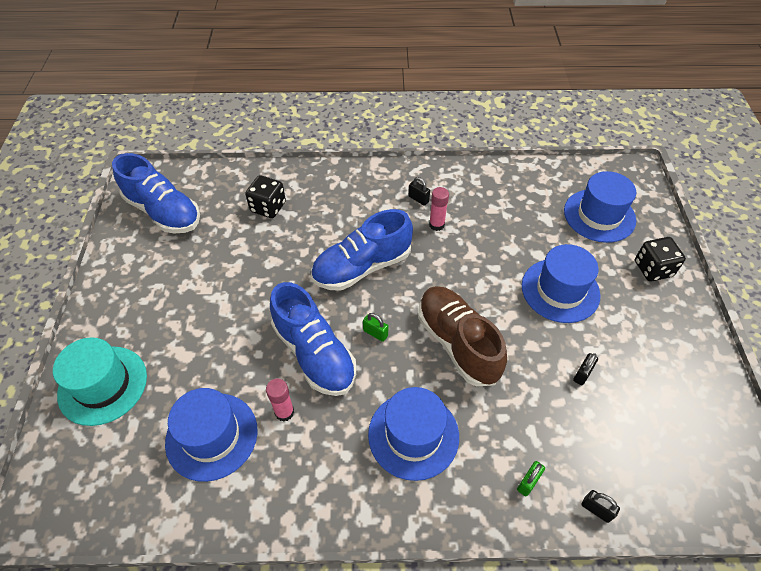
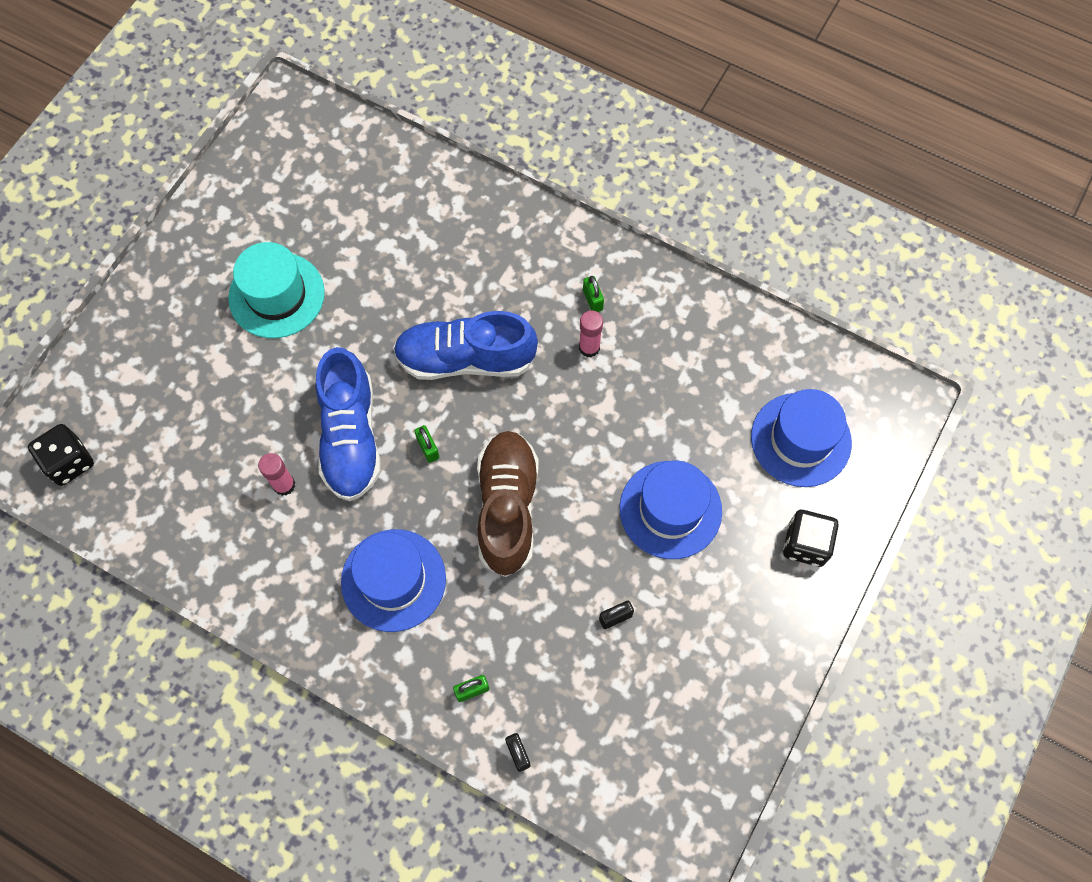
camera: 30 degrees right, 15 degrees up
(103, 385) = (130, 358): turquoise hat -> turquoise hat (276, 295)
(163, 212) = (290, 168): blue shoe -> none
(212, 436) = (203, 471): blue hat -> none
(268, 207) = (409, 221): black dice -> black dice (69, 462)
(418, 199) = (592, 300): black padlock -> green padlock

